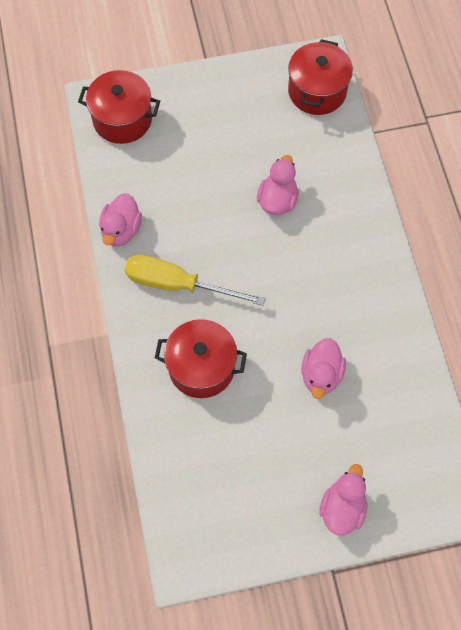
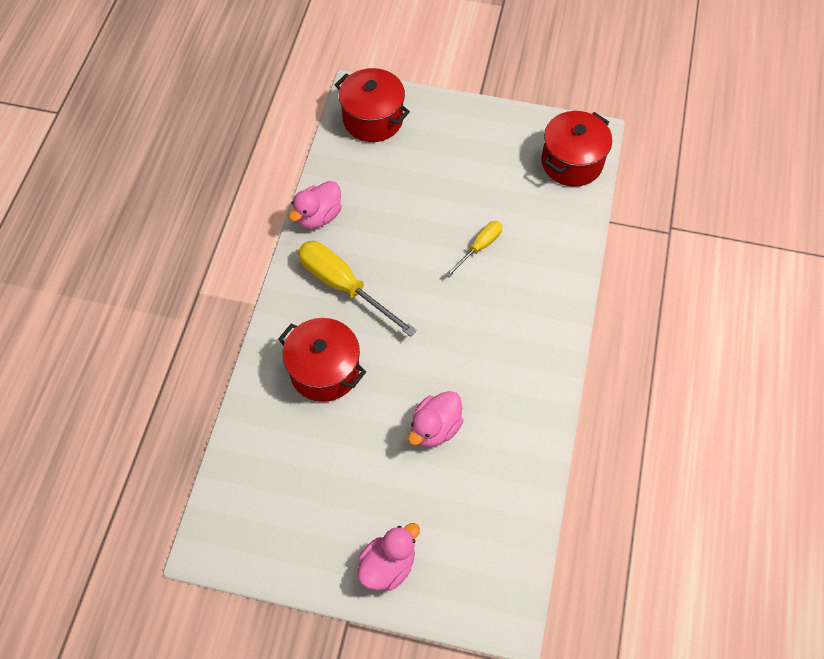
camera: 25 degrees right, 5 degrees down
(277, 200) = (479, 247): pink duck -> yellow screwdriver

